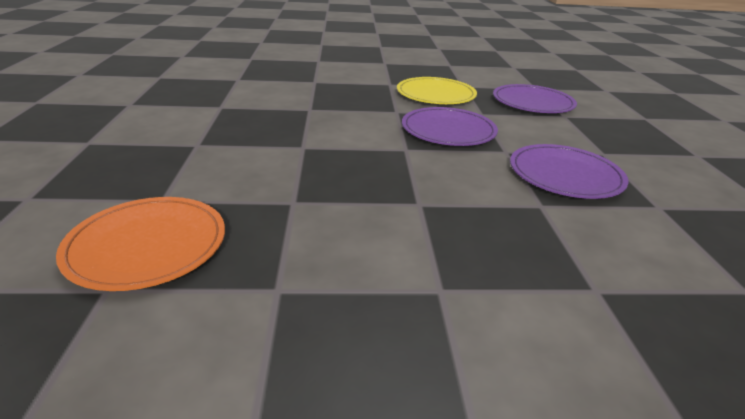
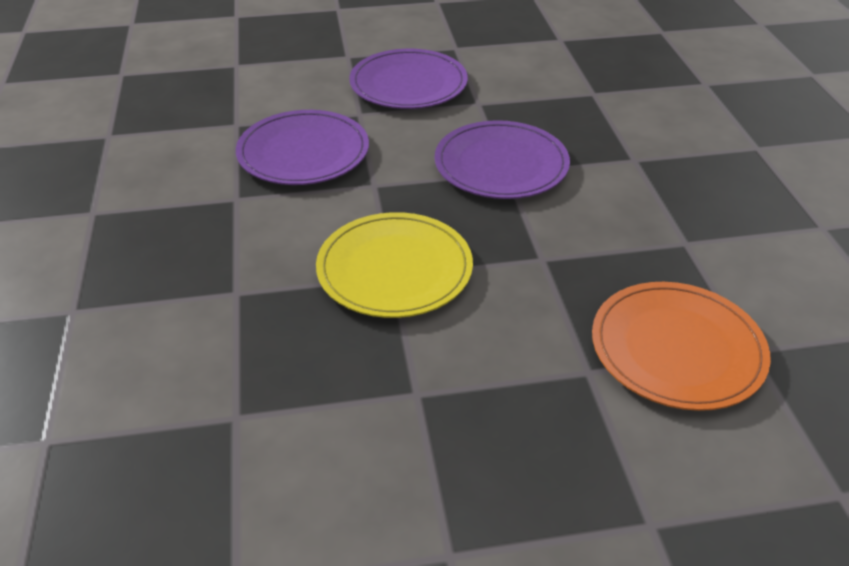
camera: 95 degrees left, 10 degrees up
(436, 94) = (152, 162): yellow plate -> yellow plate (394, 269)
(532, 102) = (185, 82): purple plate -> purple plate (501, 164)

